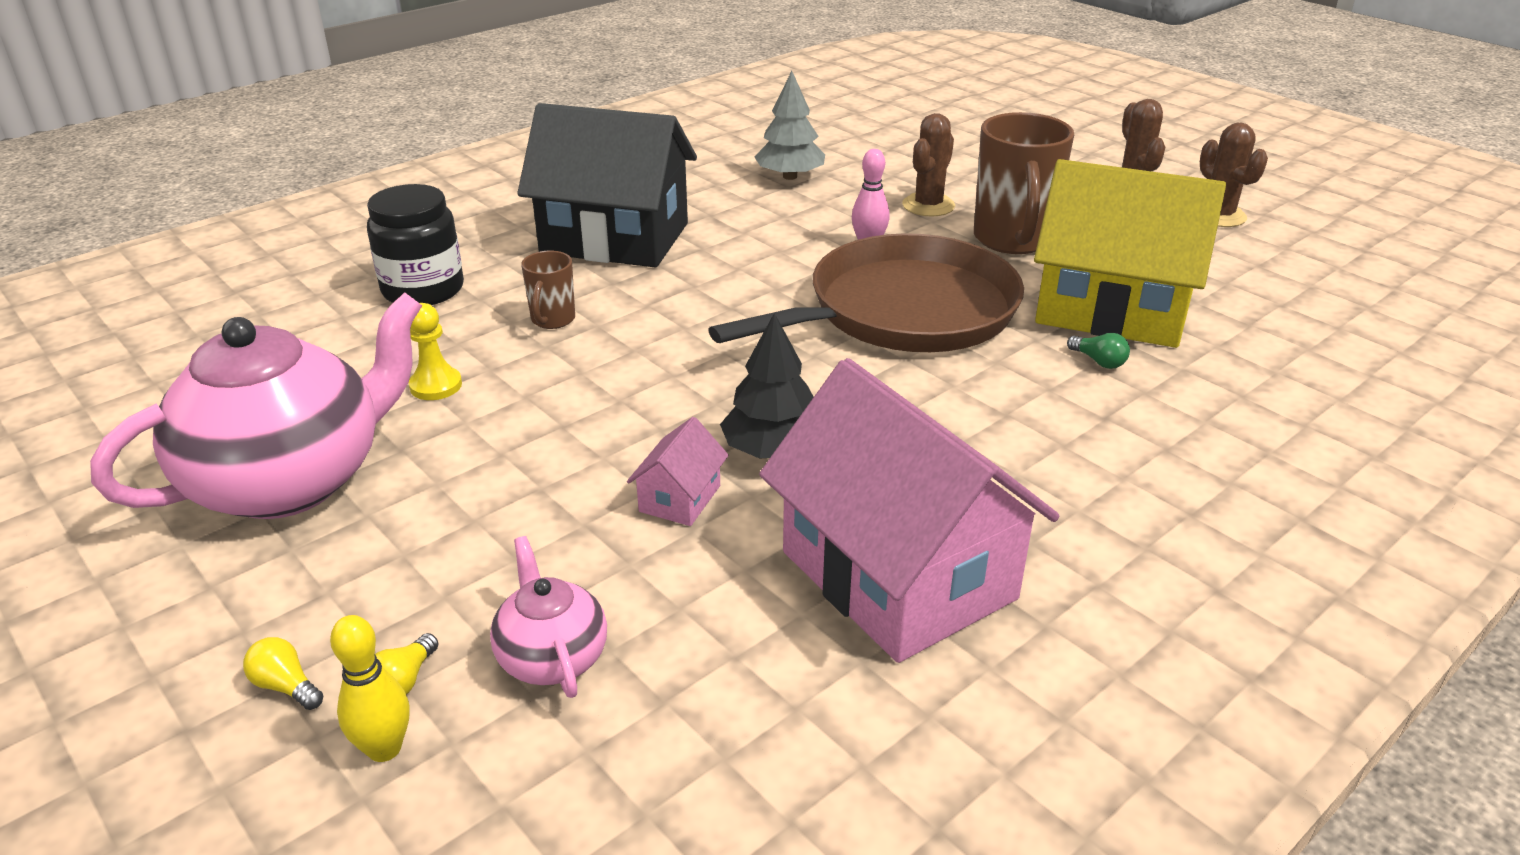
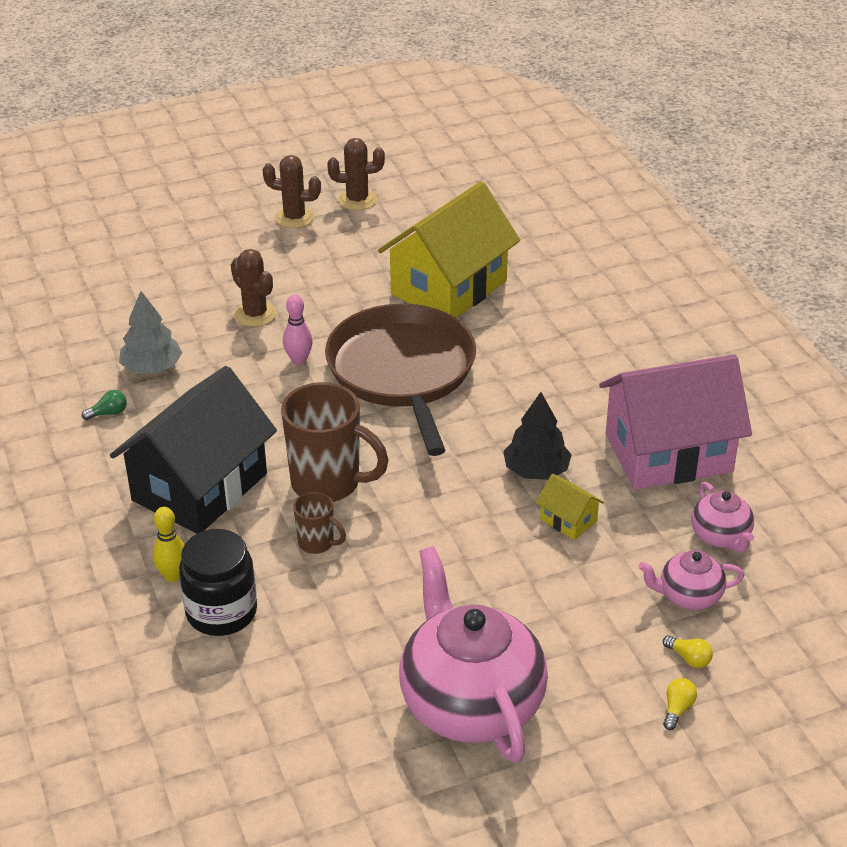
camera: 70 degrees left, 5 degrees up
(286, 686) = (677, 709): yellow light bulb -> yellow light bulb turned 150 degrees clockwise
(384, 748) = (737, 669): yellow bowling pin -> yellow bowling pin (173, 576)
(436, 386) = (380, 618): yellow pawn -> none
(680, 498) = (568, 520): pink house -> yellow house
(716, 674) = (721, 536): none -> pink teapot
(1012, 240) = (334, 295): brown mug -> brown mug (328, 483)
(1099, 361) = (505, 315): green light bulb -> green light bulb (108, 413)

